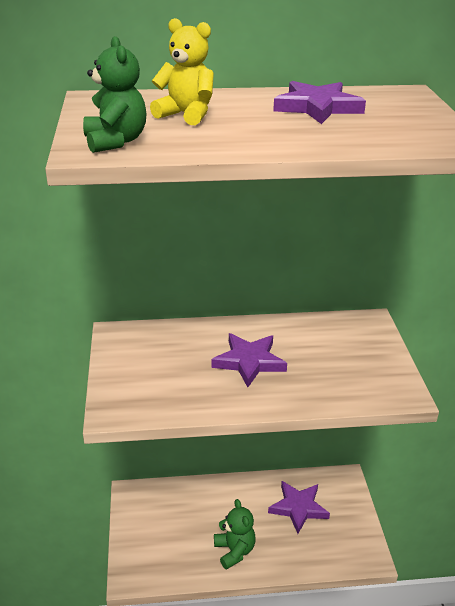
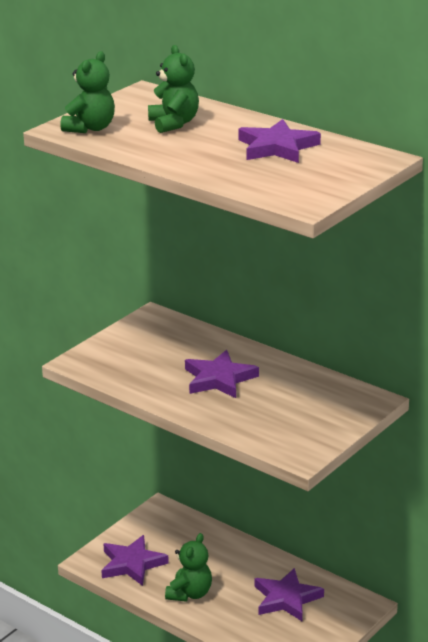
camera: 45 degrees right, 5 degrees down
(164, 556) = (132, 564): none -> purple star
(186, 115) = (174, 124): yellow teddy bear -> green teddy bear

